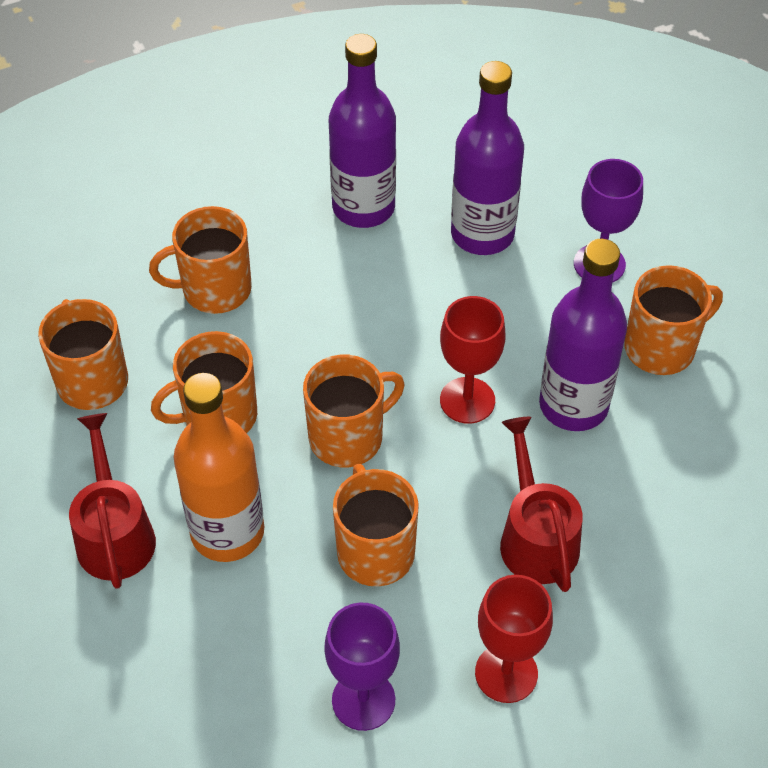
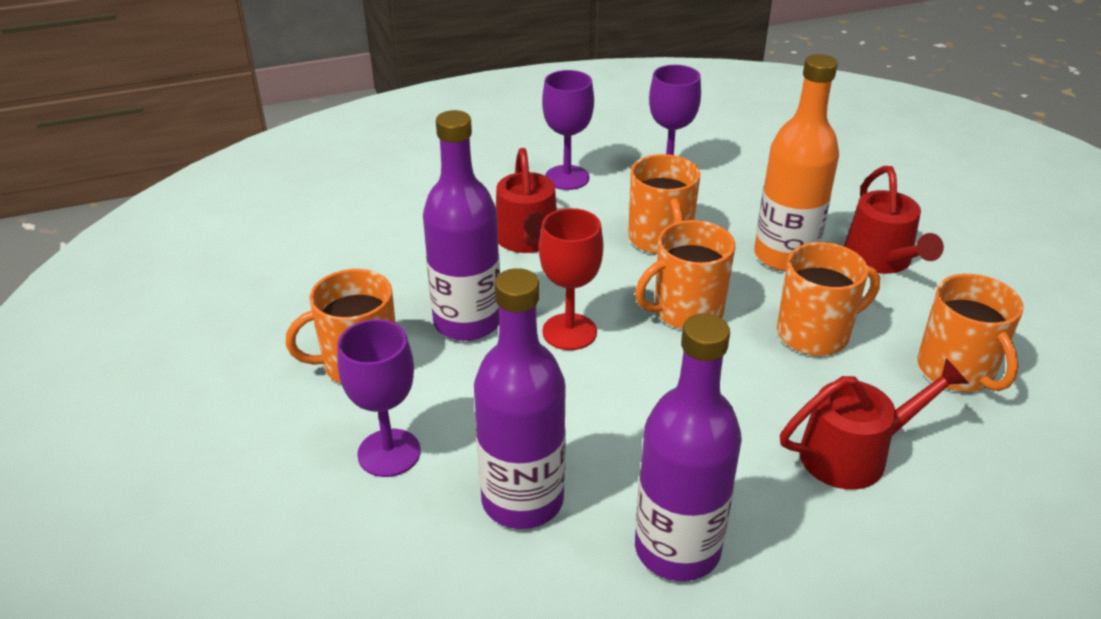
camera: 175 degrees left, 15 degrees down
(214, 289) = (853, 454): orange mug -> red watering can
(506, 673) = (567, 177): red goblet -> purple goblet

